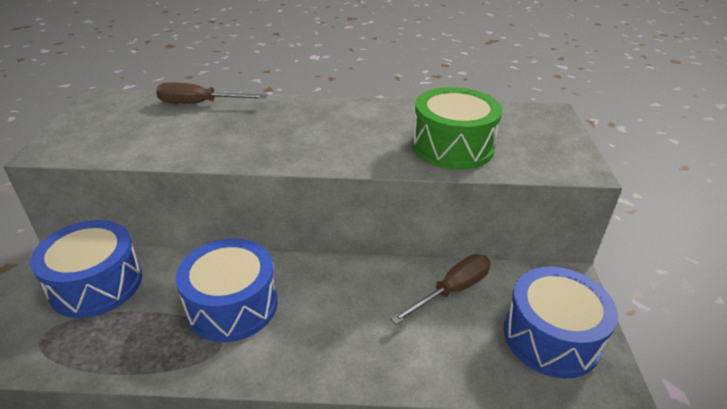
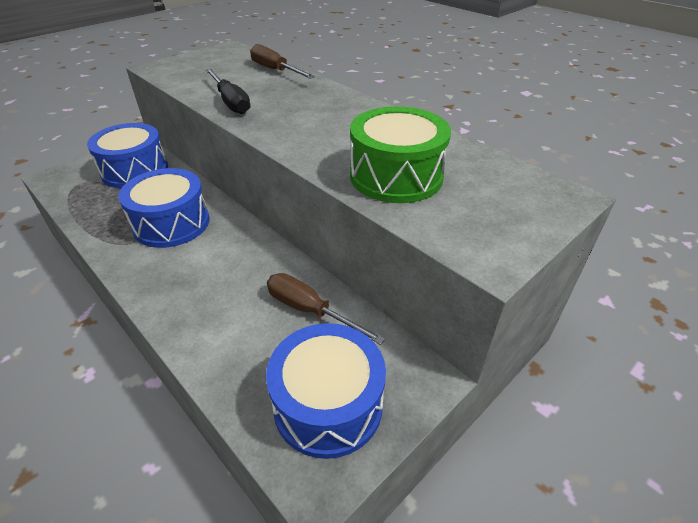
camera: 45 degrees right, 5 degrees up
(216, 149) = (230, 102): none -> black screwdriver
(452, 290) = (310, 310): brown screwdriver -> brown screwdriver turned 150 degrees counterclockwise

